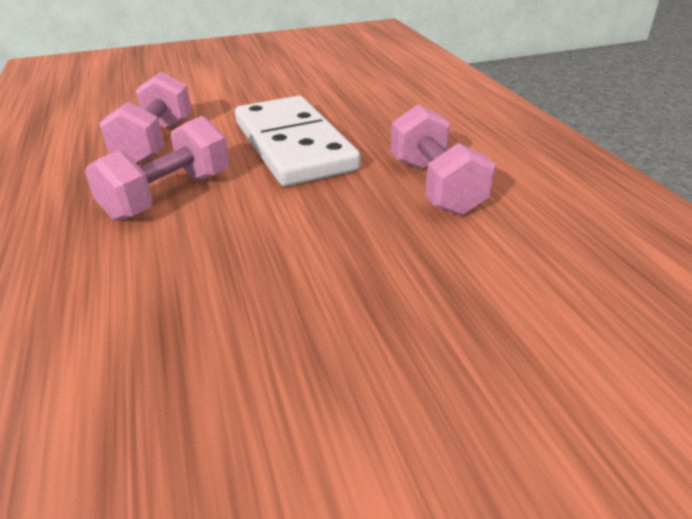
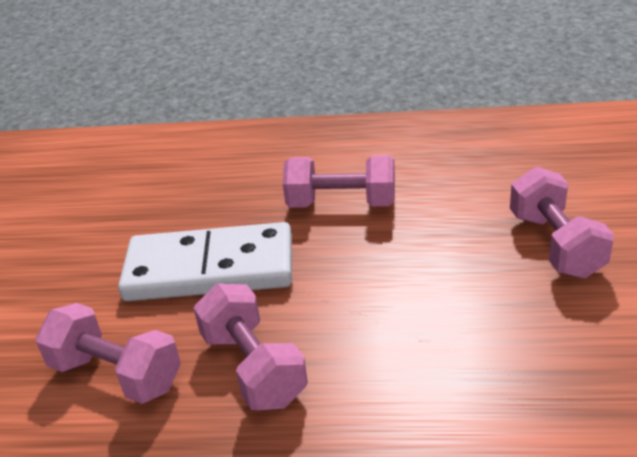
camera: 65 degrees left, 0 degrees up
(467, 377) = (555, 244): none -> pink dumbbell

